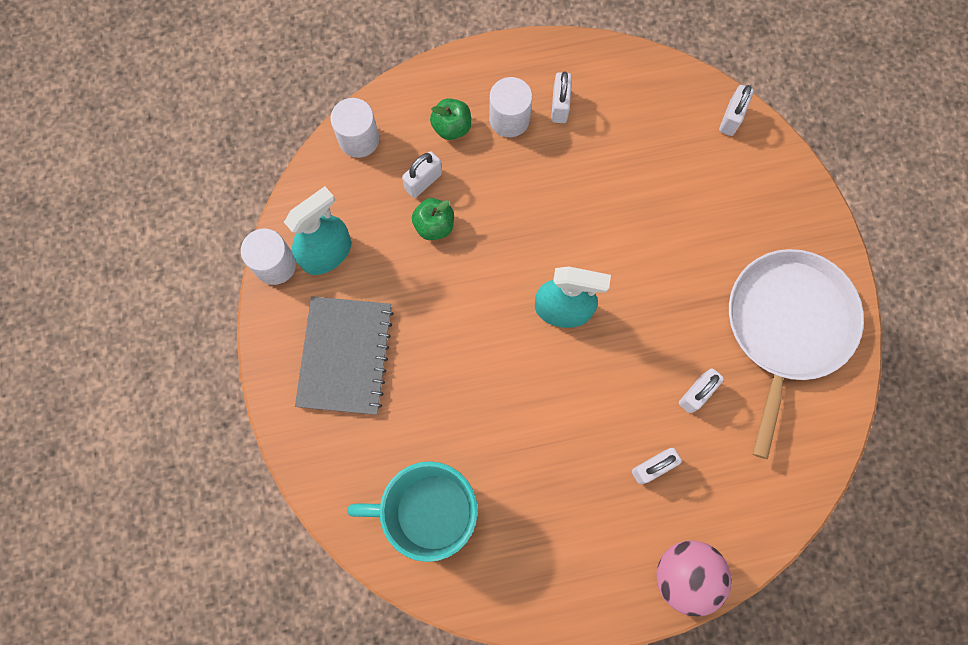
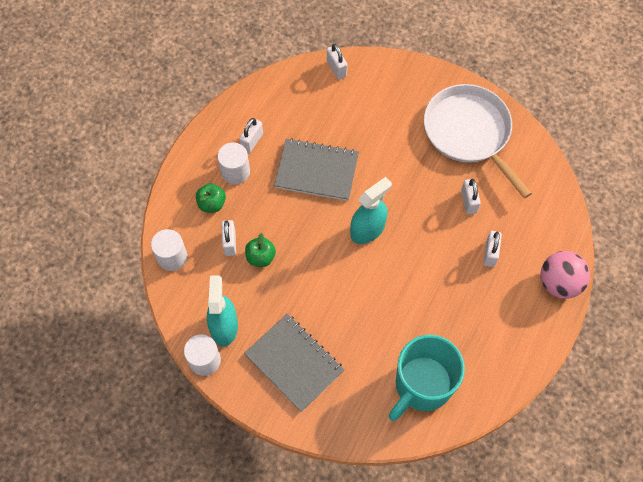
camera: 50 degrees left, 10 degrees down
(559, 106) = (252, 141): white padlock -> white padlock turned 75 degrees clockwise
(585, 200) = (316, 171): none -> grey notebook

